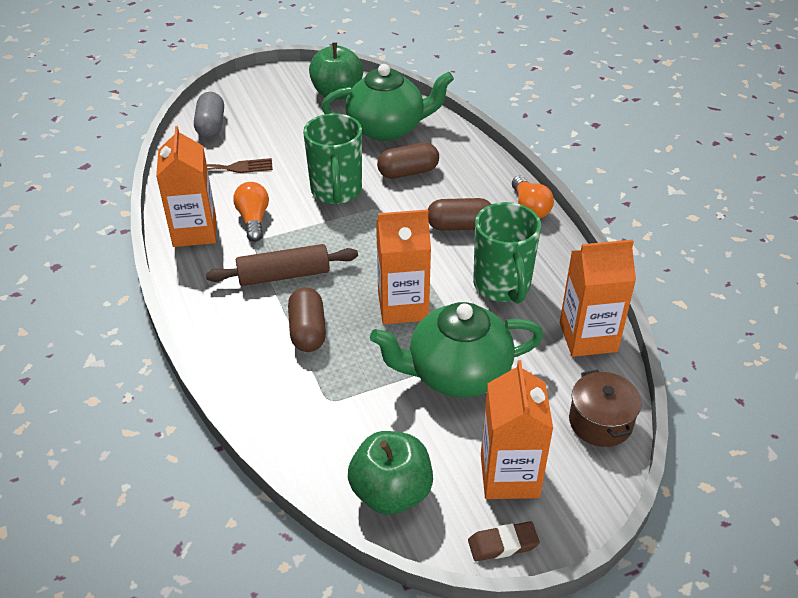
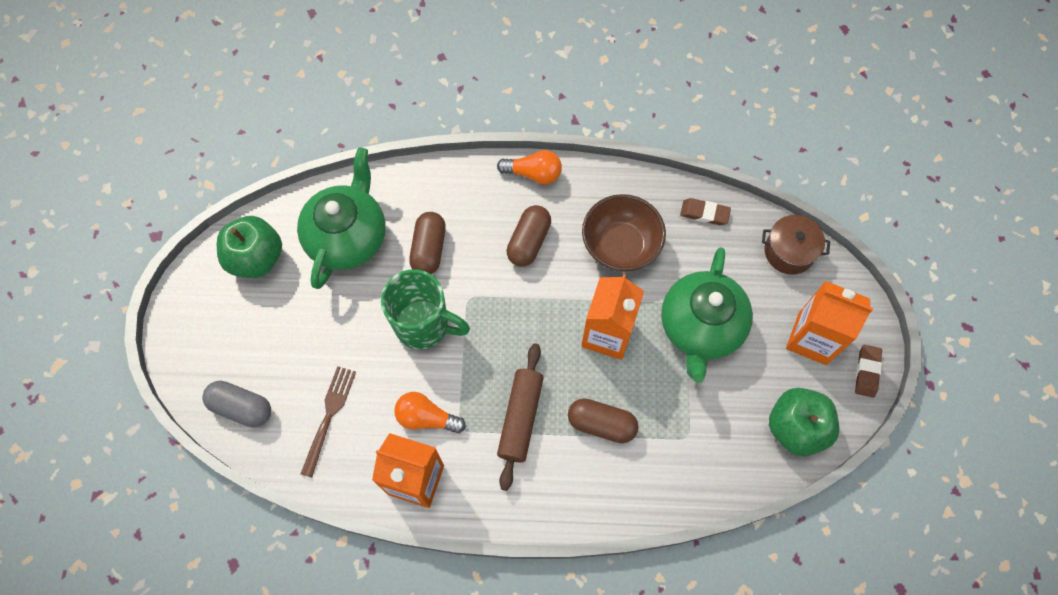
camera: 65 degrees left, 25 degrees up
(502, 286) = (620, 246): green mug -> brown bowl
(588, 337) = (704, 213): orange carton -> brown eraser

